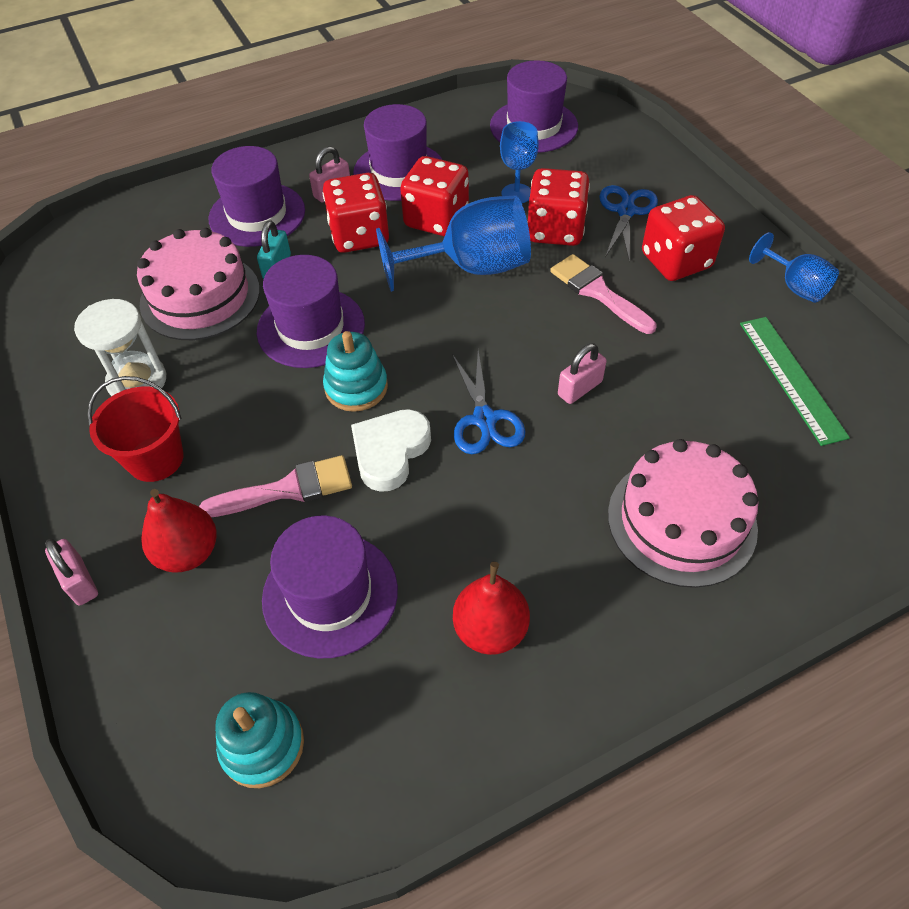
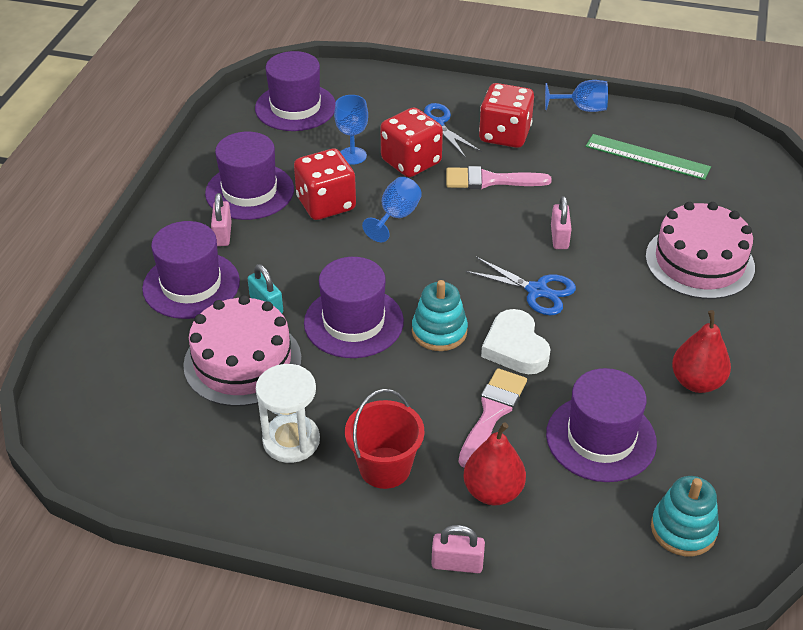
camera: 50 degrees left, 10 degrees down
(359, 235) = (291, 248): red dice -> none
(472, 267) = (396, 217): blue goblet -> blue goblet, size x0.55

